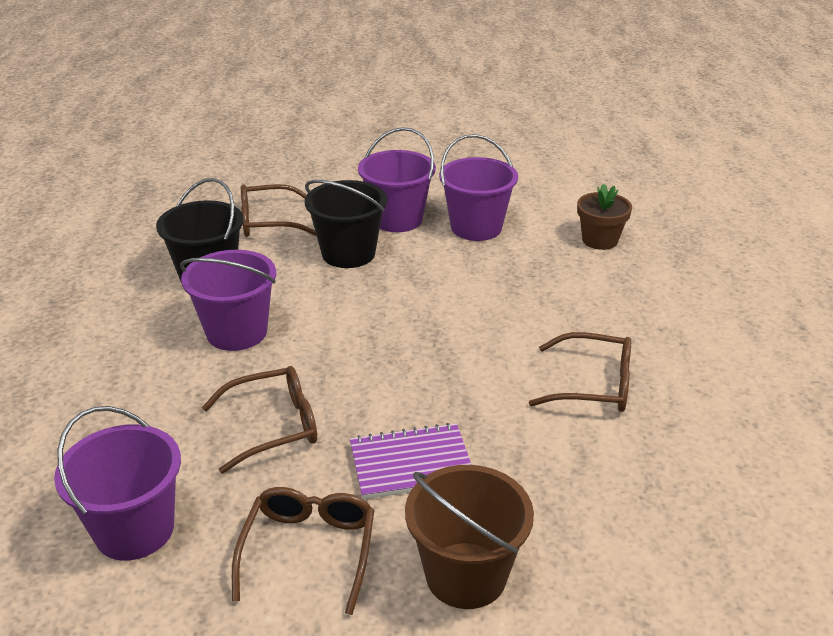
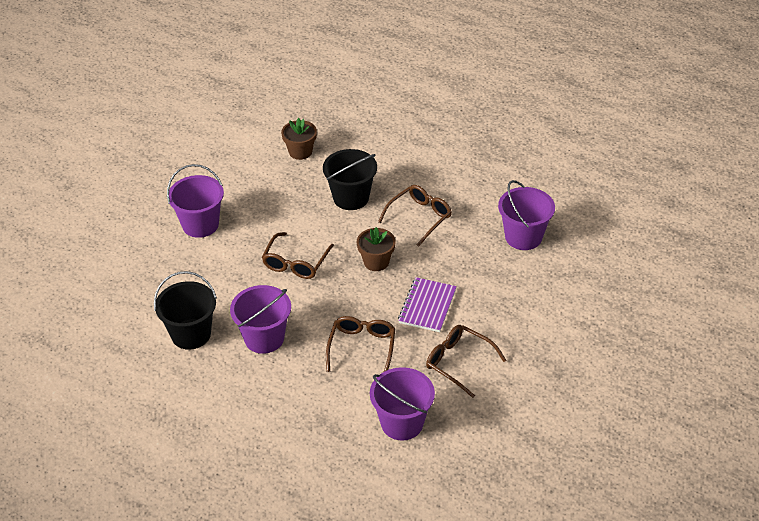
camera: 60 degrees left, 10 degrees up
(269, 222) = (147, 285): brown glasses -> brown glasses (296, 262)
(348, 253) = (221, 261): black bucket -> black bucket (351, 198)
(460, 376) = (376, 262): none -> brown flower pot
(466, 575) = (507, 316): brown bucket -> none
(476, 227) = (241, 194): purple bucket -> purple bucket (523, 237)

